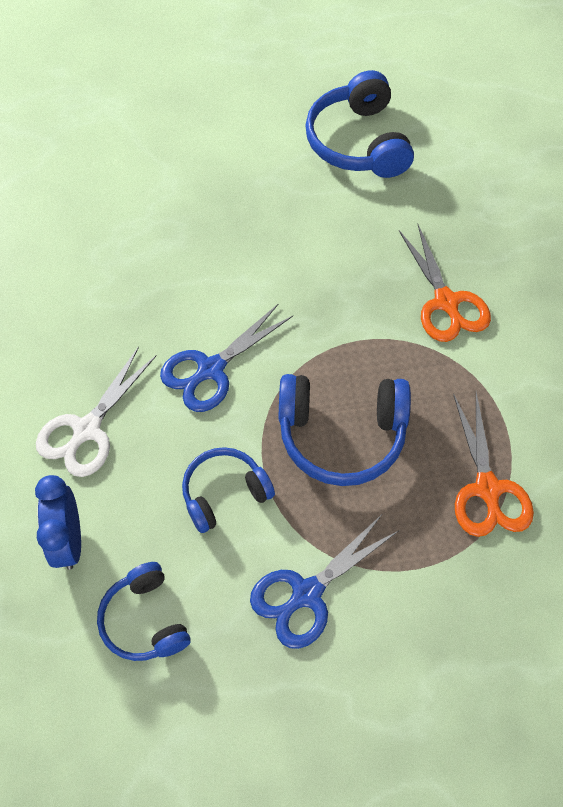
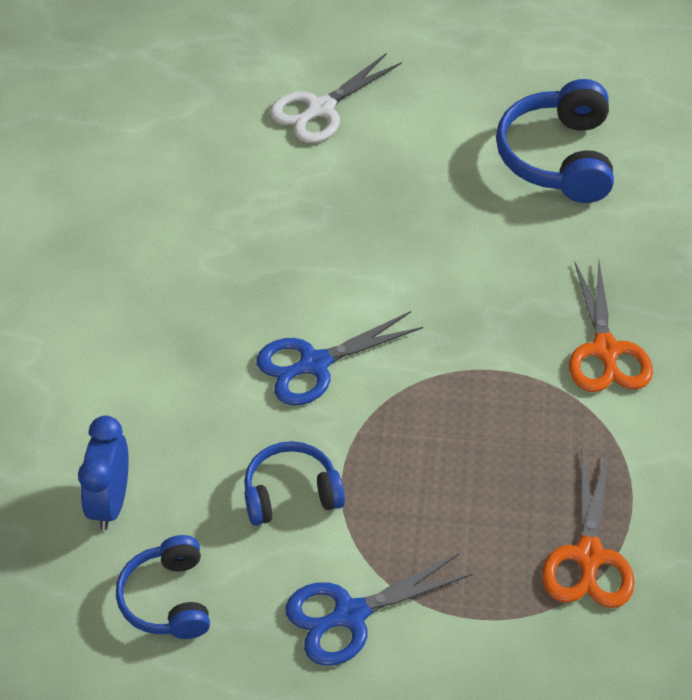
camera: 15 degrees right, 10 degrees down
(87, 429) = (161, 396): white scissors -> white scissors (320, 109)
(341, 435) = (440, 463): blue headphones -> none

